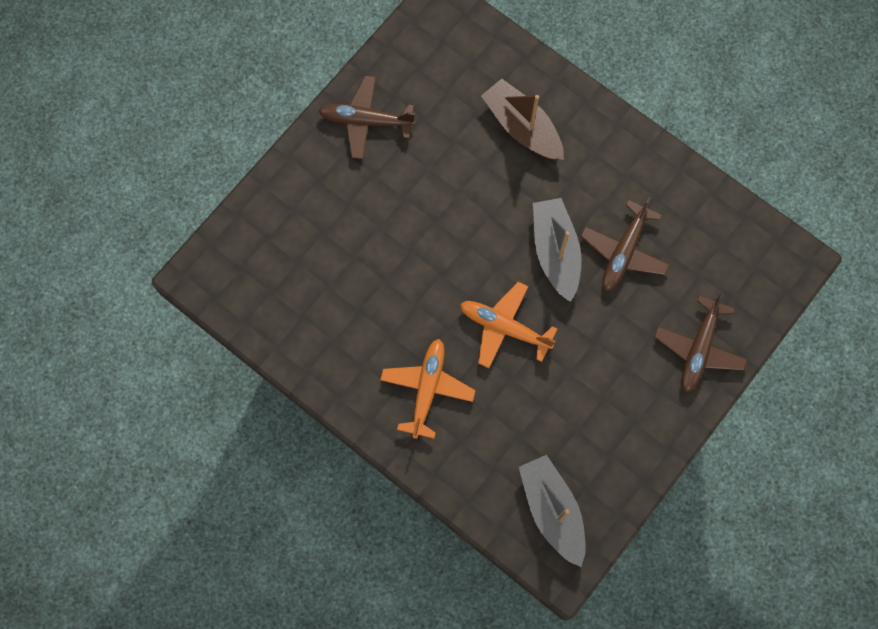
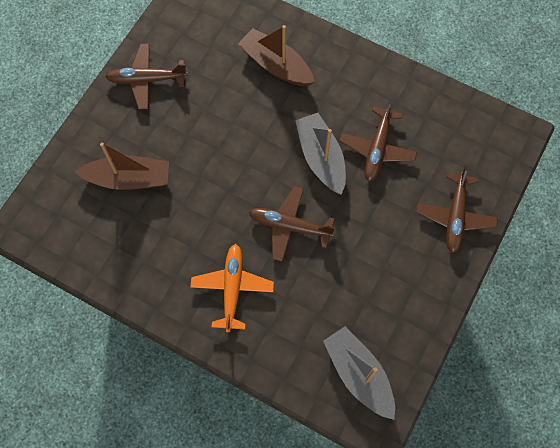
camera: 10 degrees left, 5 degrees down
(328, 240) = (129, 179): none -> brown boat
(504, 327) = (289, 226): orange plane -> brown plane

